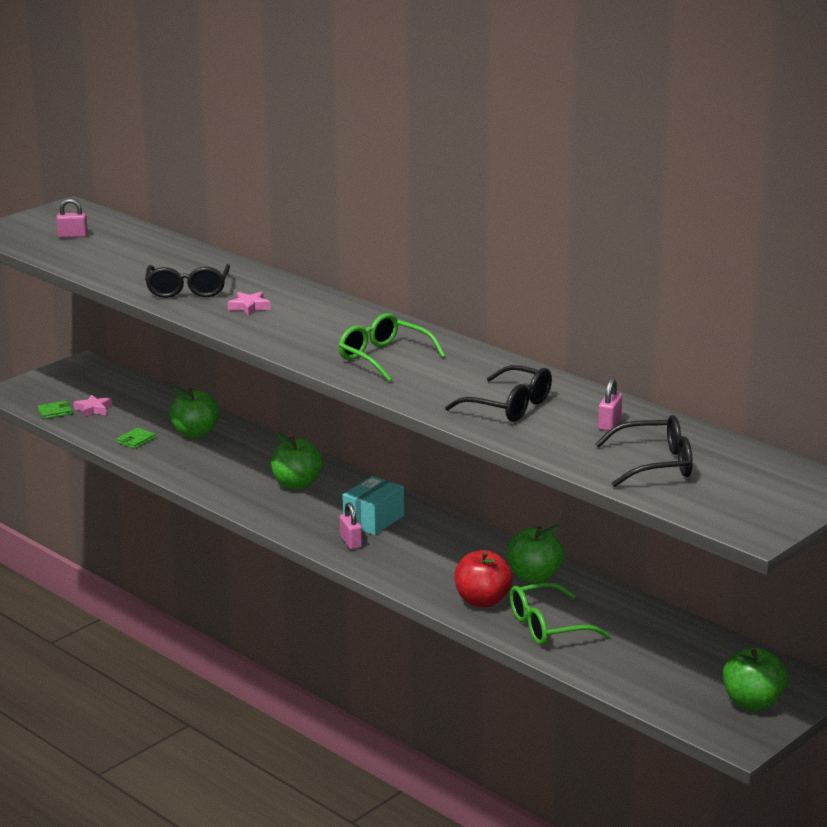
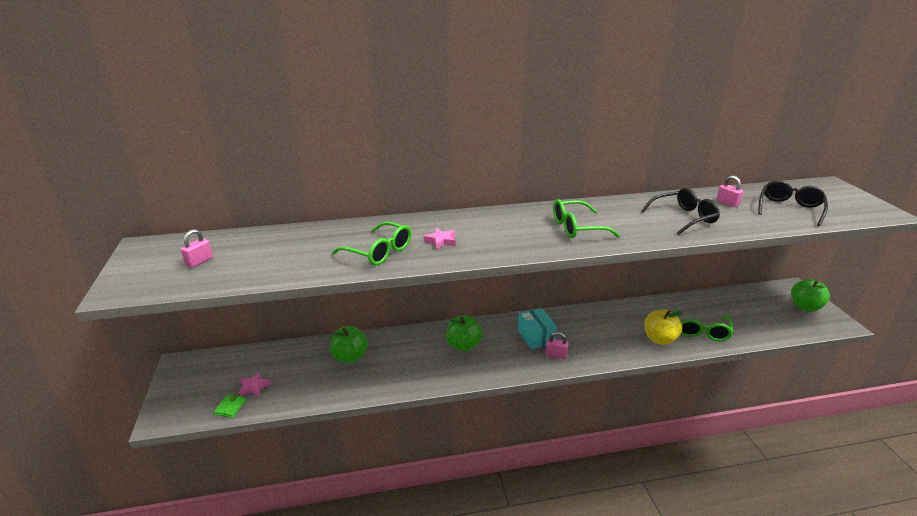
camera: 55 degrees left, 5 degrees up
(136, 440) = (326, 386): green wallet -> none
(188, 290) = (379, 252): black glasses -> green glasses
(482, 601) = (659, 339): red apple -> yellow apple
(534, 577) = (643, 314): green apple -> none

